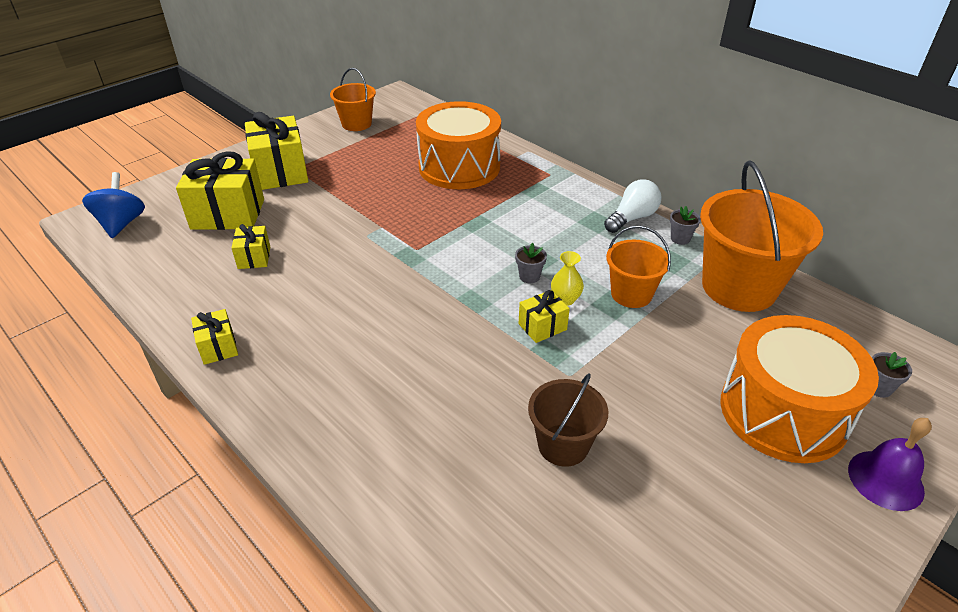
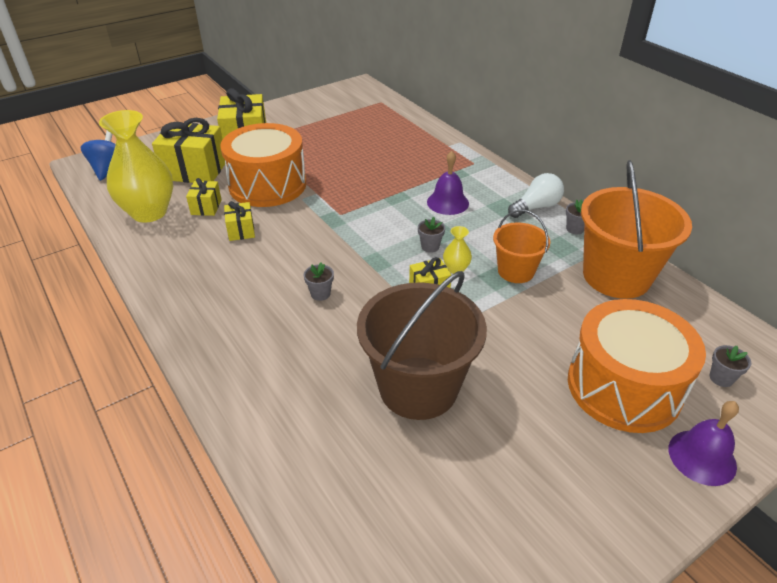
camera: 10 degrees right, 0 degrees up
(185, 271) = (149, 212): none -> yellow vase
(218, 347) = (159, 274): yellow gift -> yellow gift (241, 230)
(356, 124) = (319, 107): orange bucket -> none
(420, 347) = (320, 294): none -> grey flower pot
(459, 167) = (396, 150): orange drum -> orange drum (267, 185)
(534, 223) = (447, 202): none -> purple bell
(563, 445) = (418, 387): brown bucket -> brown bucket, size x1.80

